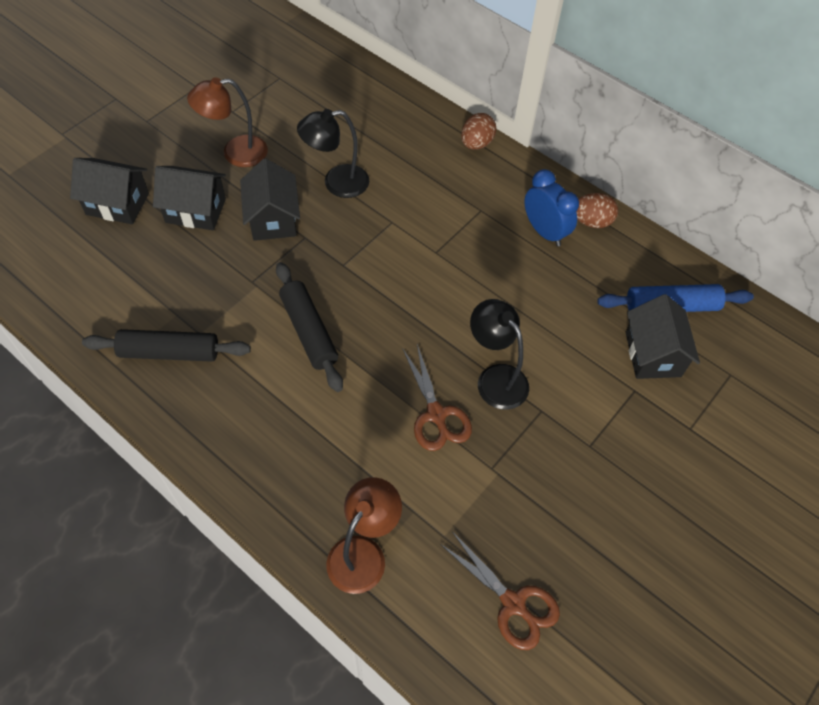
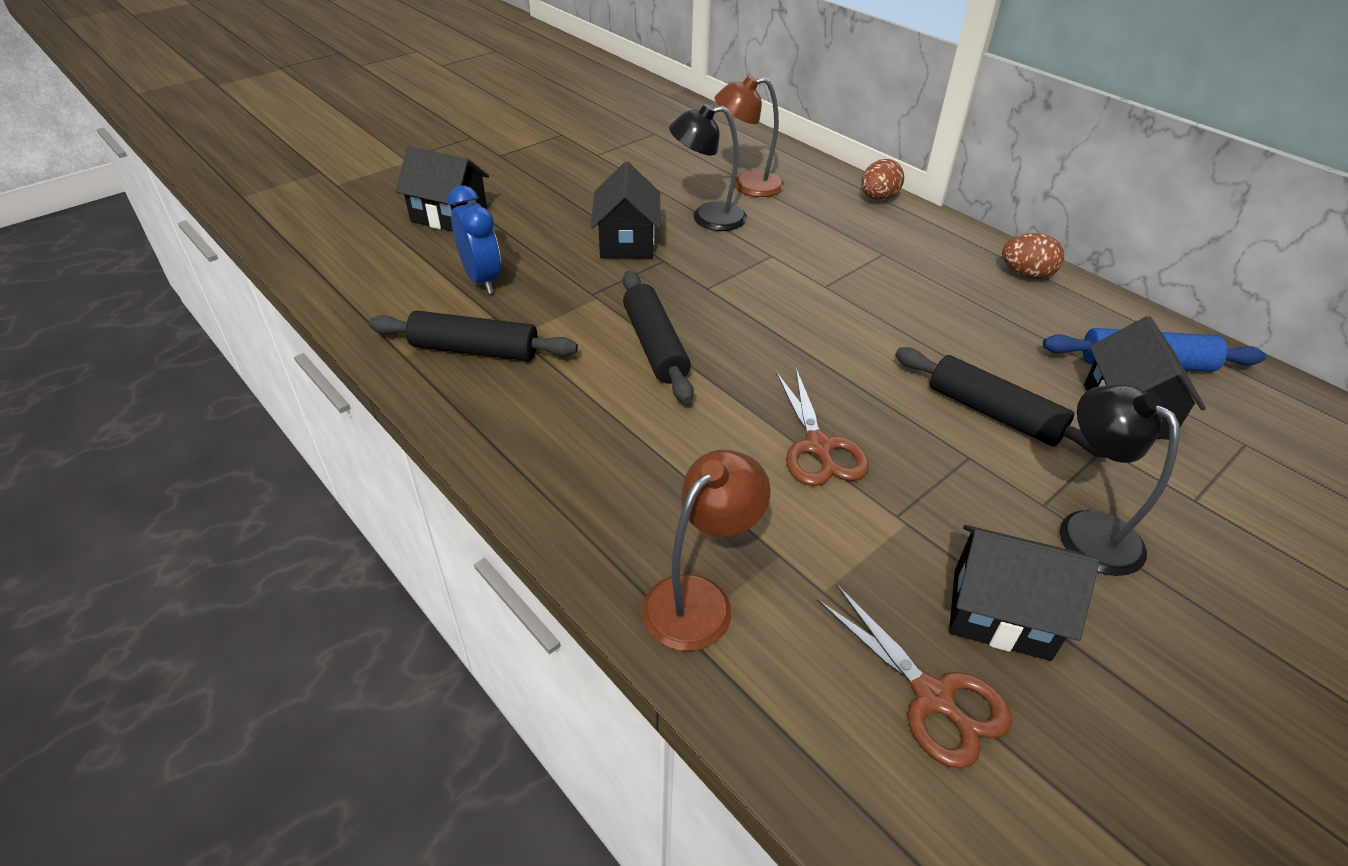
camera: 10 degrees right, 15 degrees down
(195, 211) = (537, 228): black house -> black house (1000, 613)
(235, 153) = (593, 186): brown lamp -> brown lamp (747, 185)
(495, 378) = (902, 415): black lamp -> black lamp (1086, 529)
(544, 231) = (965, 279): blue clock -> blue clock (482, 280)
(560, 368) = (994, 413): none -> black rolling pin

